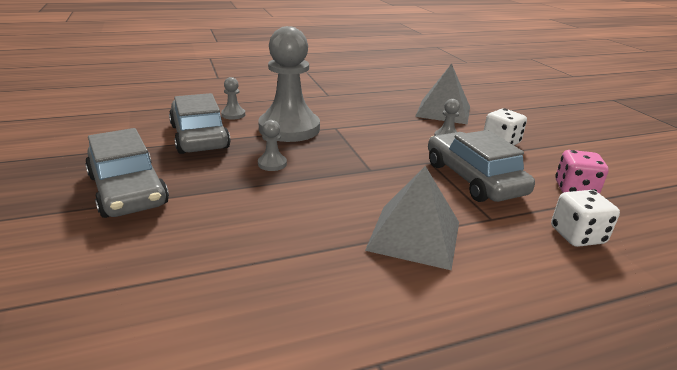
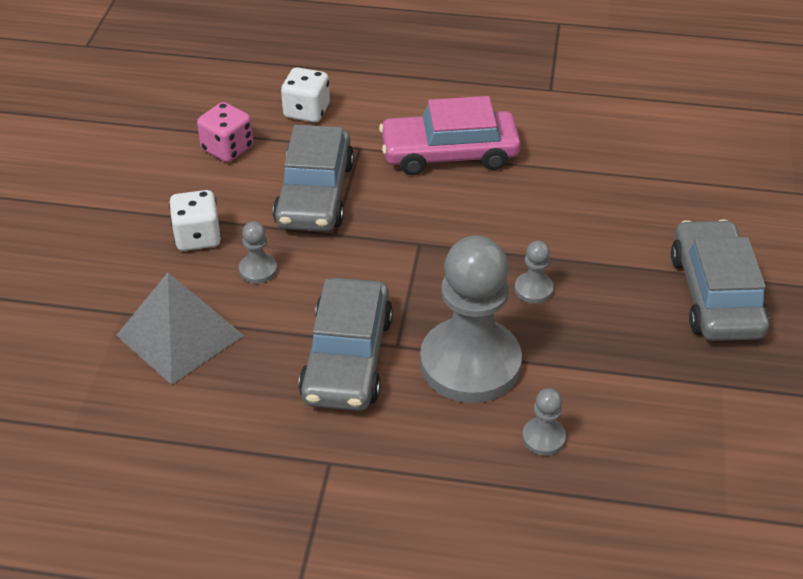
camera: 150 degrees left, 15 degrees up
(199, 136) = (615, 383): grey car -> grey car (347, 358)
(414, 235) = (449, 154): grey pyramid -> pink car

